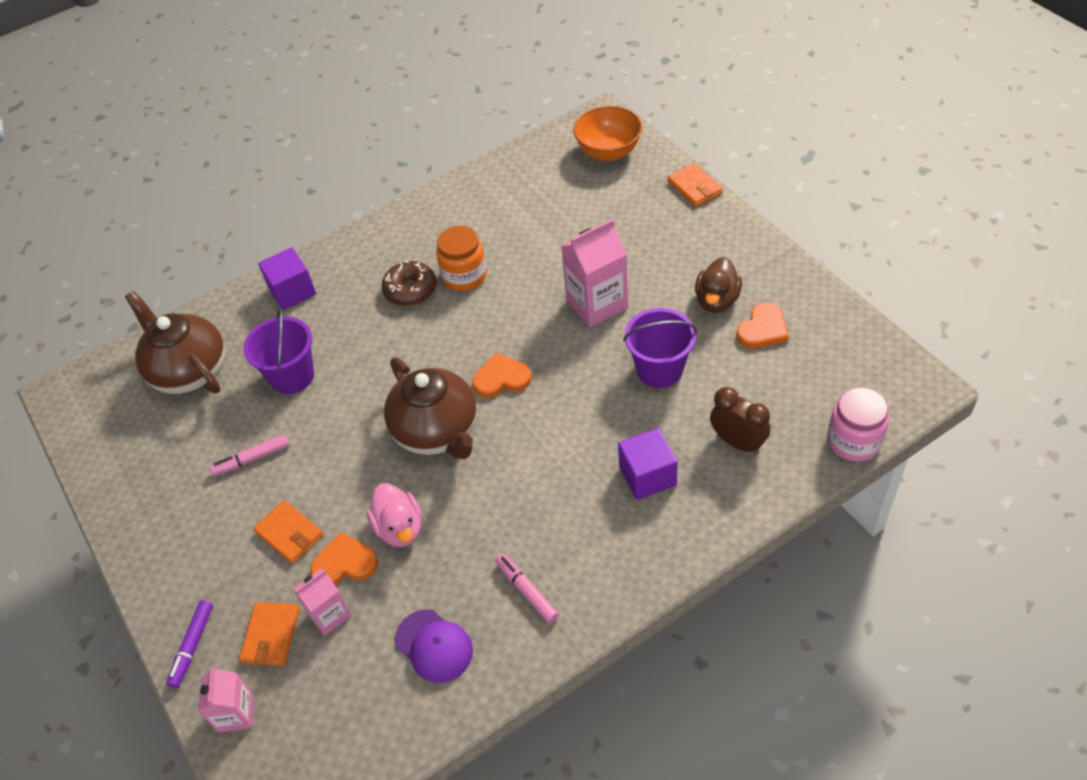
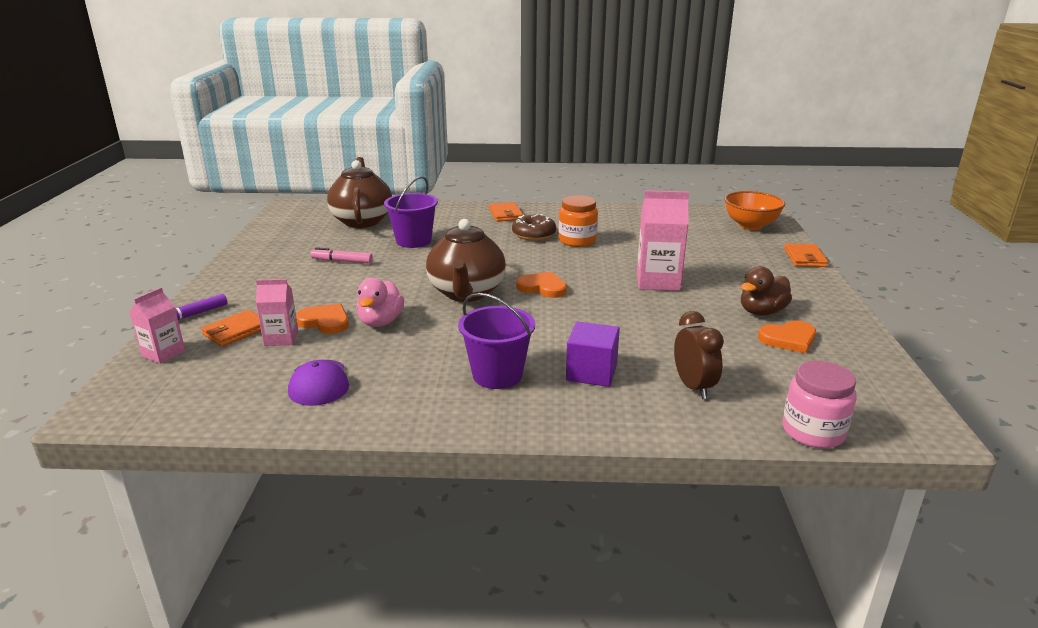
camera: 30 degrees right, 25 degrees down
(289, 534) = (314, 296): orange wallet -> orange wallet (505, 214)
(292, 291) = (462, 213): purple cube -> none
(527, 591) = (419, 388): pink marker -> none
(659, 369) = (670, 326): purple bucket -> purple bucket (497, 375)

